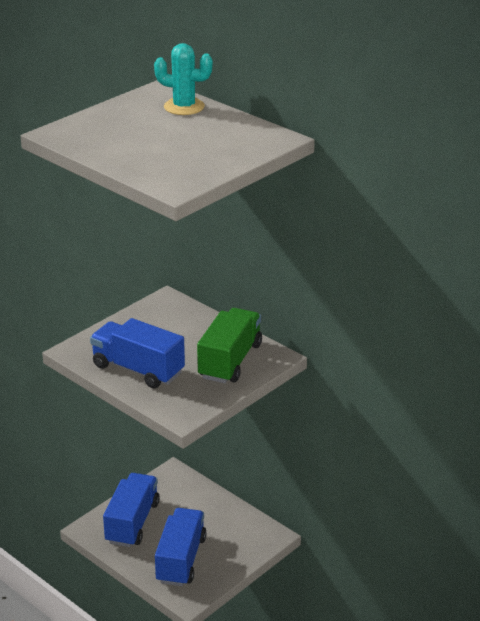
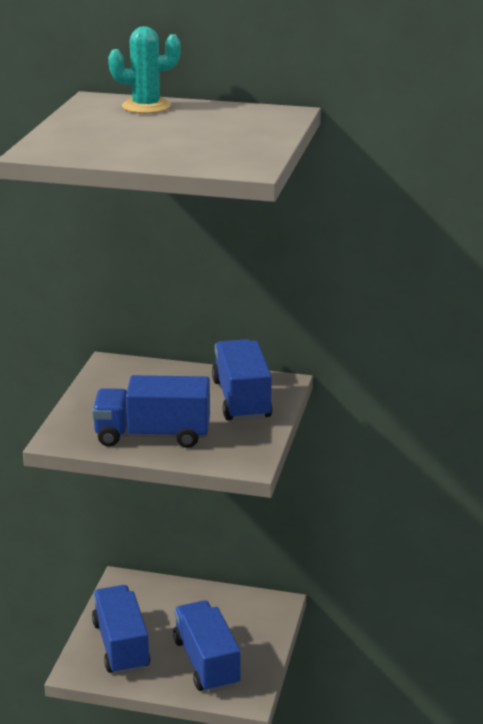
camera: 30 degrees left, 5 degrees down
(230, 361) = (241, 400): green truck -> blue truck

